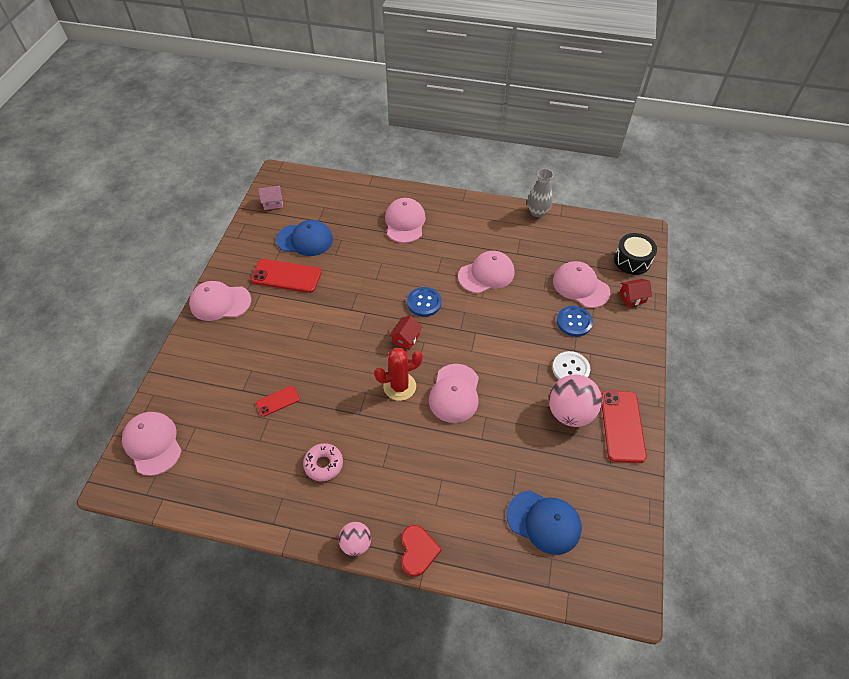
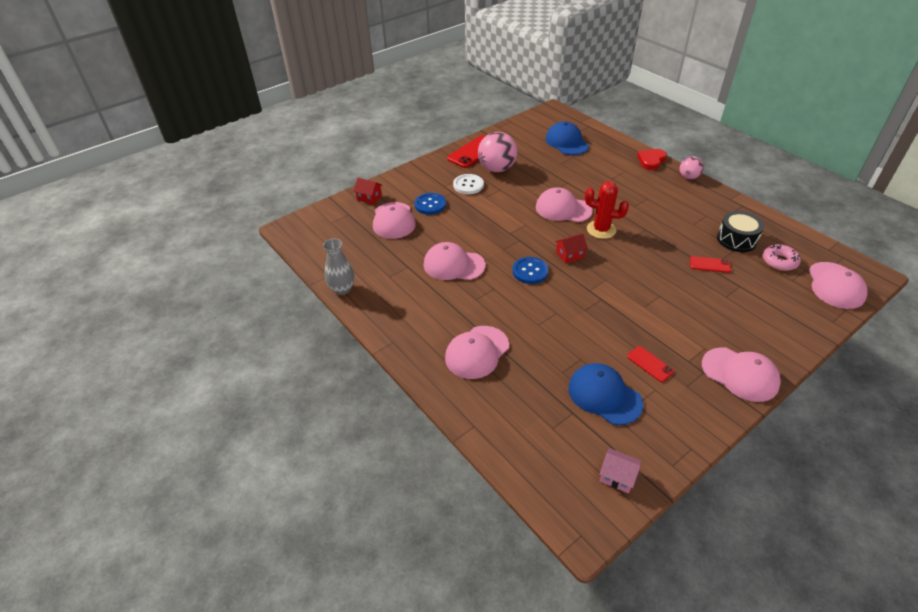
camera: 140 degrees left, 10 degrees down
(286, 276) = (650, 364): red phone -> red phone, size x0.54
(323, 464) = (690, 216): pink donut -> pink donut (779, 261)
(454, 393) = (563, 209): pink cap -> pink cap turned 120 degrees counterclockwise
(632, 260) = (331, 216): black drum -> black drum (736, 239)

